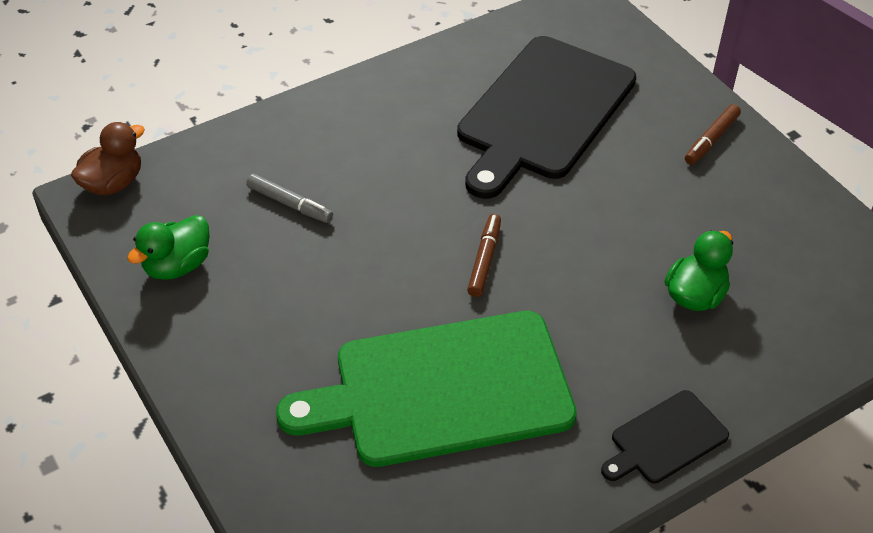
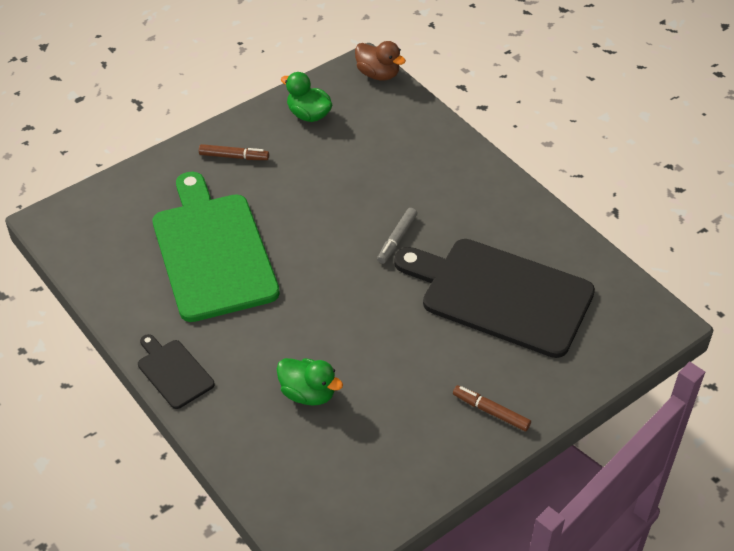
camera: 85 degrees right, 0 degrees up
(289, 203) = (372, 159): grey marker -> grey marker (397, 239)
(484, 260) = (330, 266): brown marker -> brown marker (233, 156)

